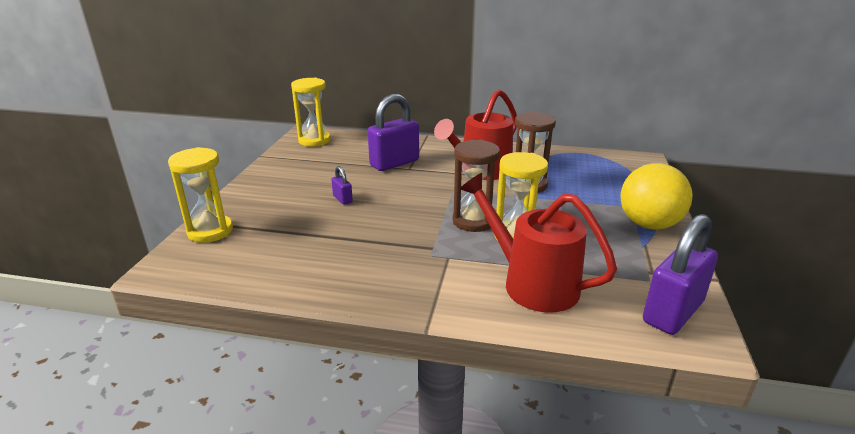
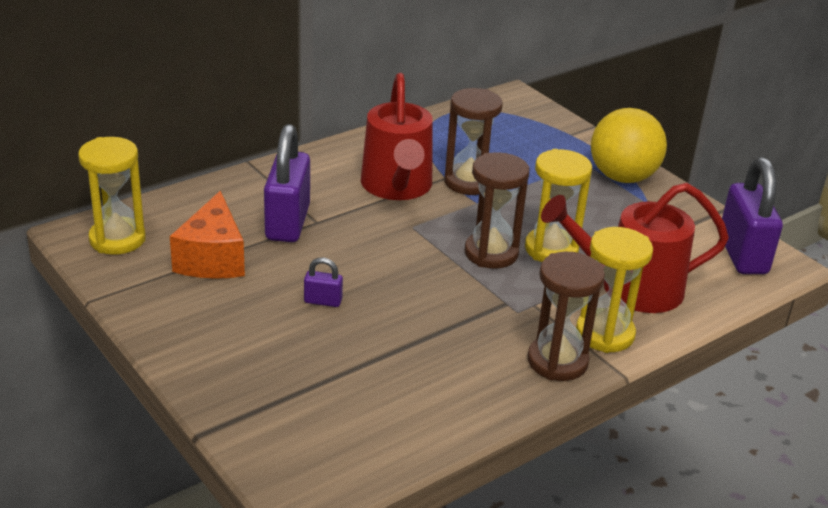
camera: 50 degrees left, 5 degrees up
(210, 231) = (259, 426): yellow hourglass -> yellow hourglass (605, 334)
(334, 162) = (212, 258): none -> orange cheese
(401, 292) = (557, 361): none -> brown hourglass

